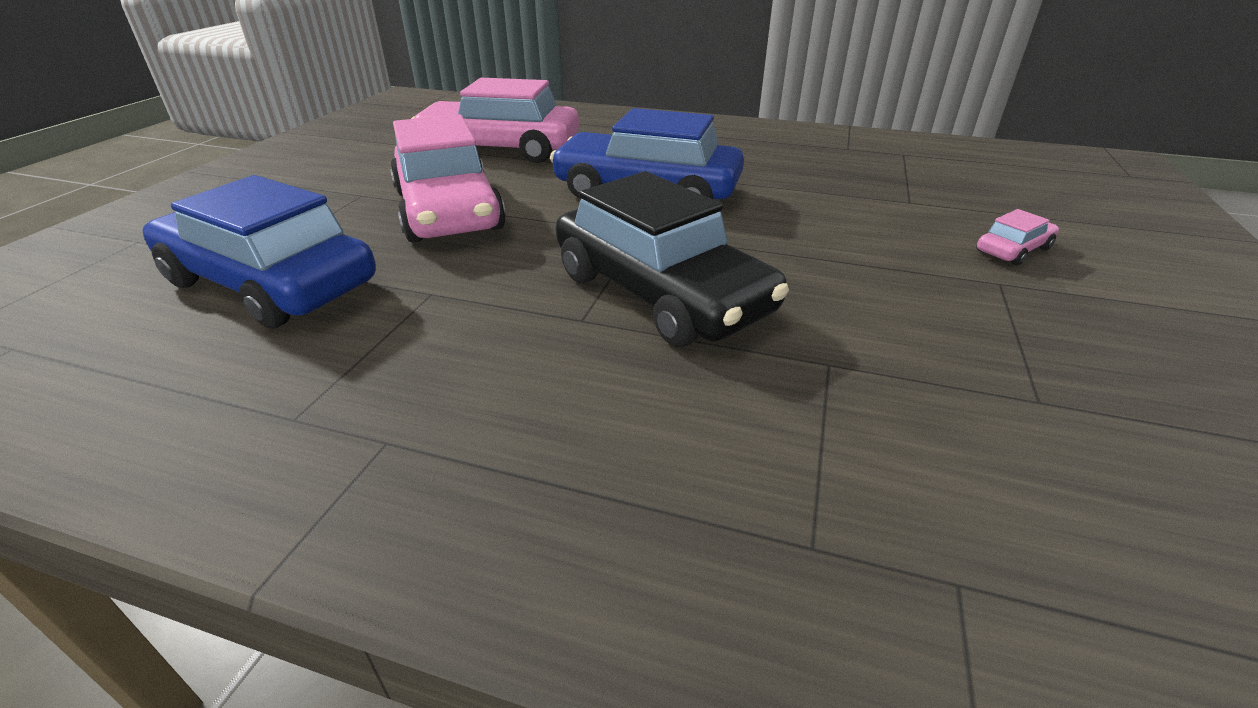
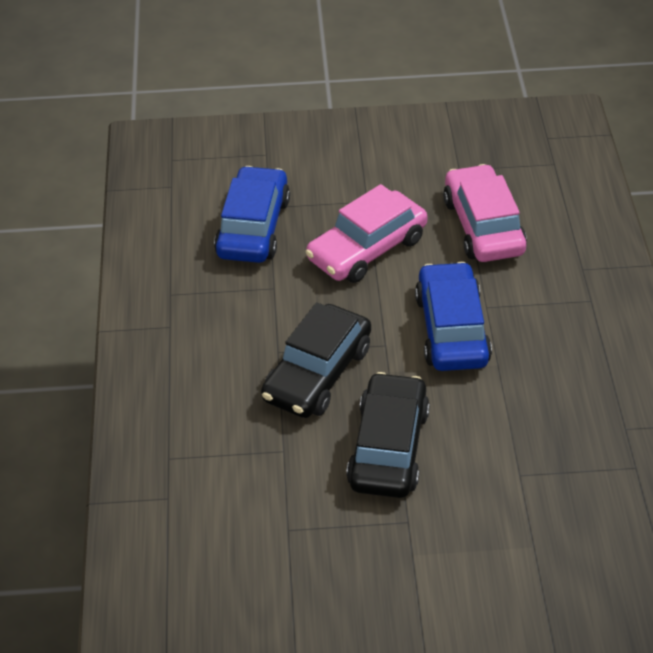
camera: 70 degrees right, 10 degrees up
(845, 268) = (388, 447): none -> black car
(1013, 250) = (461, 531): pink car -> none

